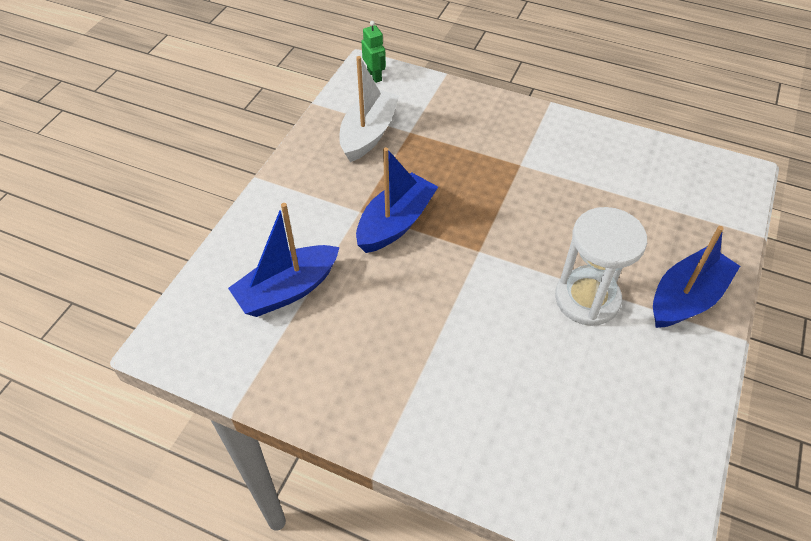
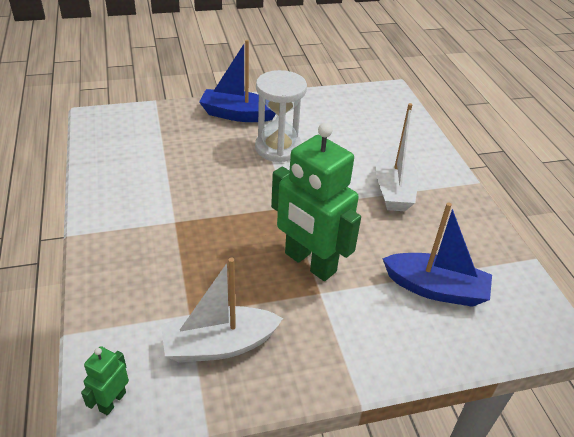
camera: 130 degrees left, 10 degrees down
(395, 223) = (309, 263): blue boat -> green robot
(435, 360) = (393, 189): none -> white boat

